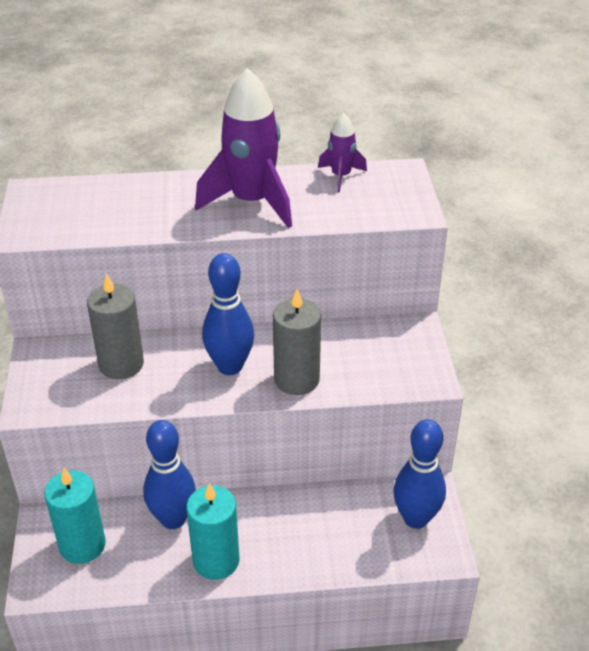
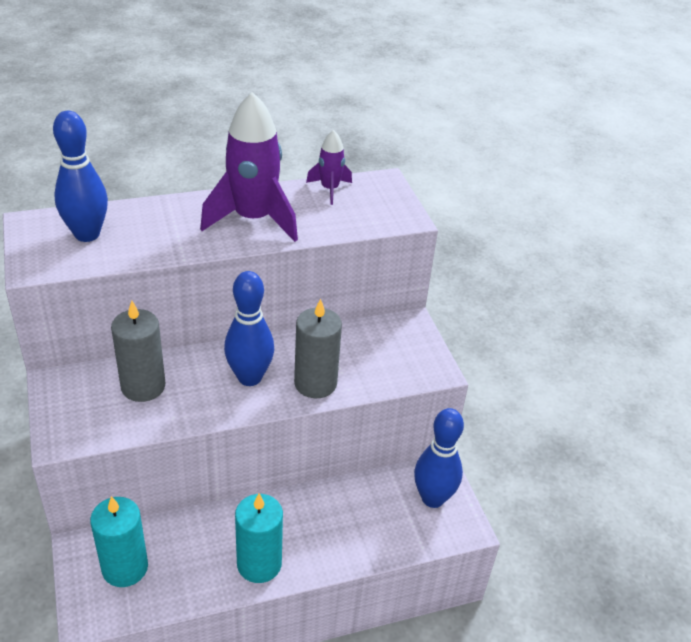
camera: 15 degrees left, 0 degrees up
(173, 519) = (209, 529): blue bowling pin -> blue bowling pin (87, 234)

